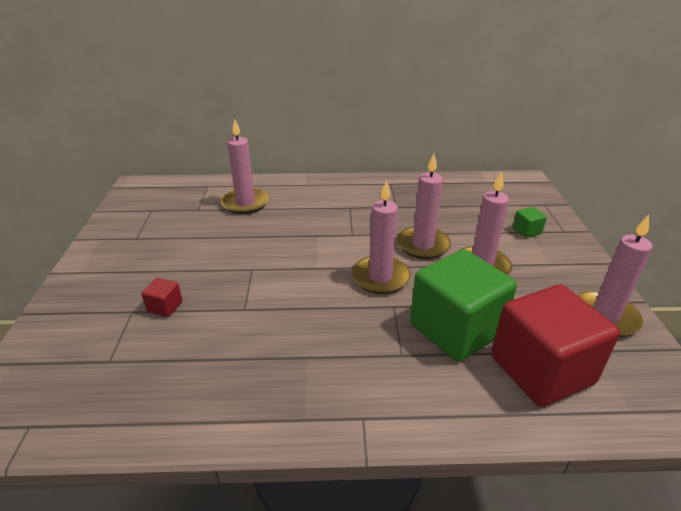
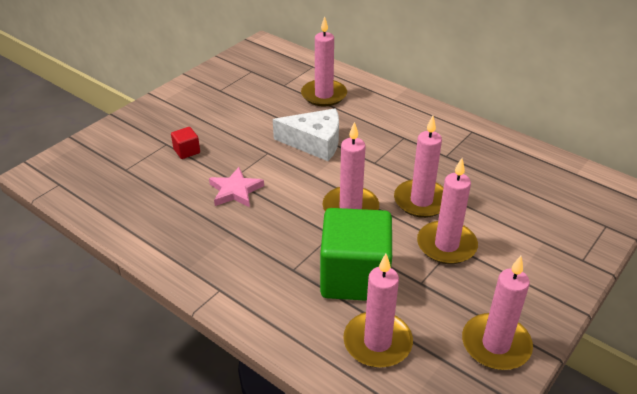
camera: 40 degrees right, 5 degrees up
(262, 317) = (235, 191): none -> pink star
(284, 242) = (314, 142): none -> white cheese
(526, 231) = (541, 239): green cube -> none
(541, 370) = (377, 342): red cube -> pink candle

